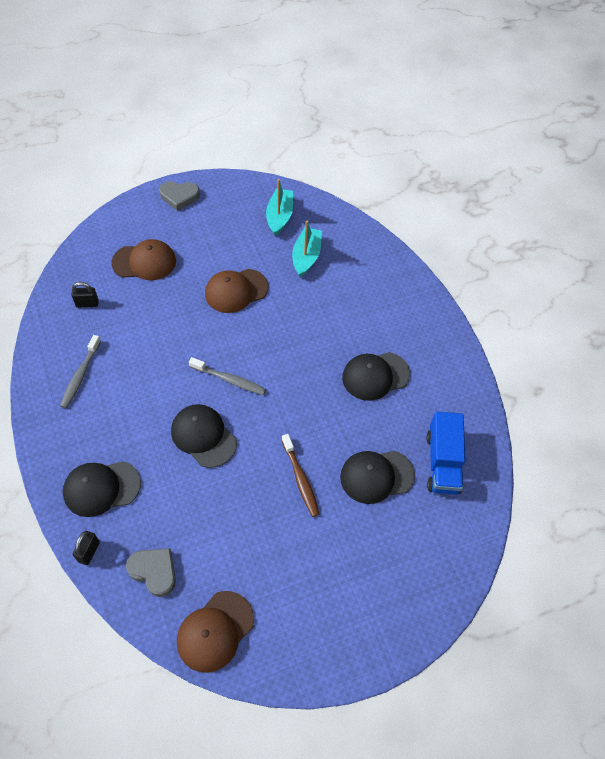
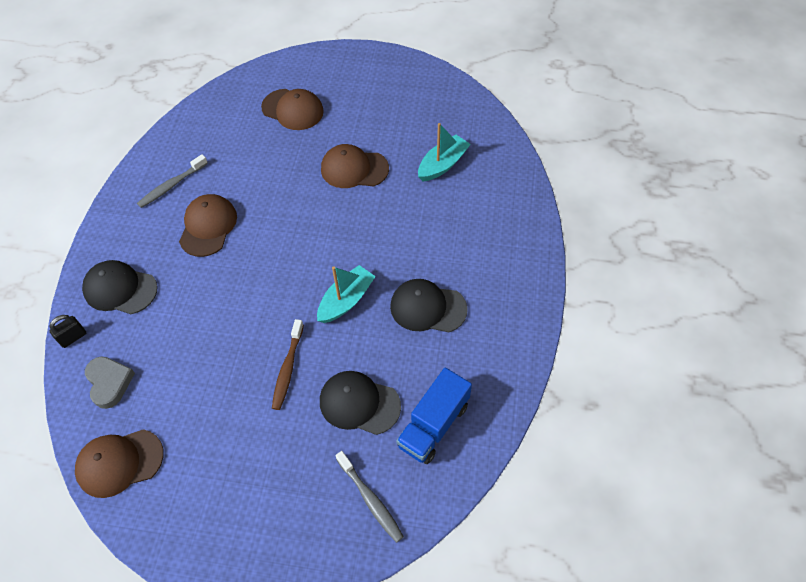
camera: 35 degrees right, 0 degrees up
(87, 304) = (220, 126): black padlock -> none
(143, 396) = (208, 226): none -> brown cap
(179, 197) = (364, 63): grey heart -> none
(203, 436) = (232, 287): black cap -> none
(229, 380) = (290, 247): grey toothbrush -> grey toothbrush (370, 500)
(279, 217) = (444, 116): turquoise boat -> turquoise boat (346, 300)

